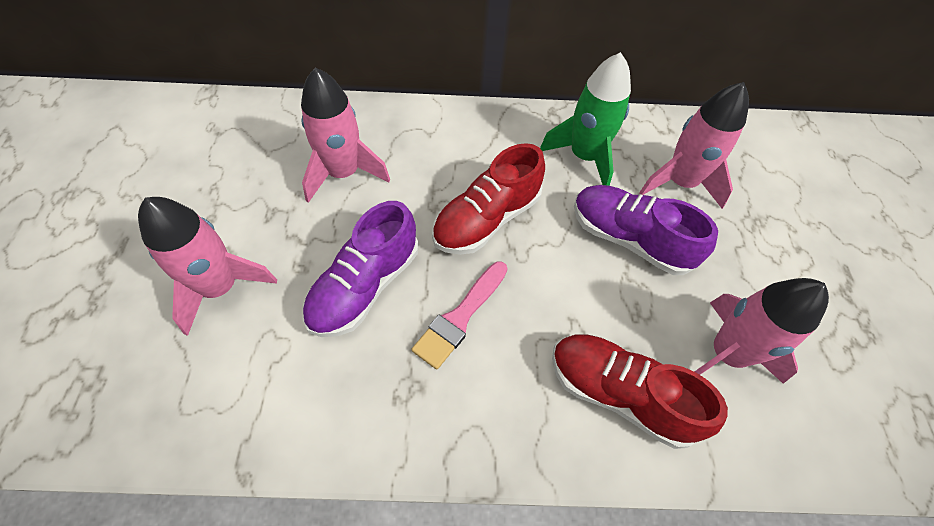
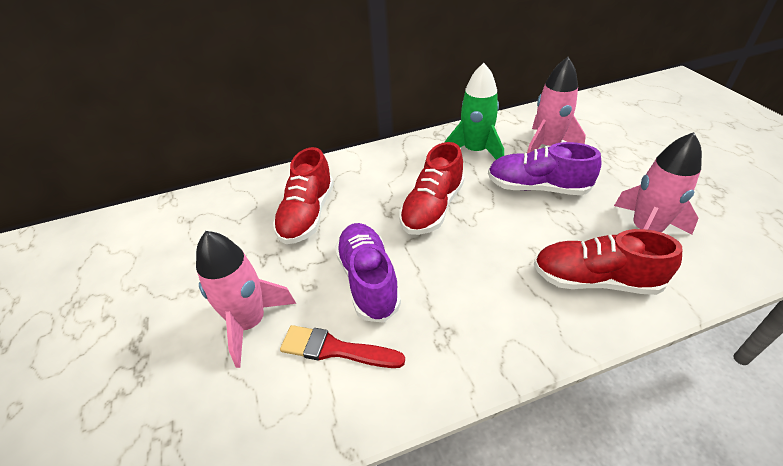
camera: 15 degrees left, 15 degrees down
(288, 356) = (335, 349): none -> red brush
(343, 173) = (307, 215): pink rocket -> red shoe
(365, 286) = (368, 280): purple shoe -> purple shoe turned 150 degrees clockwise
(460, 317) = (452, 274): pink brush -> none

